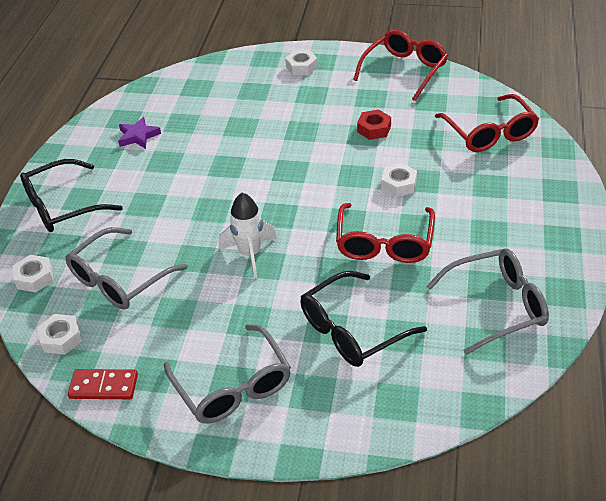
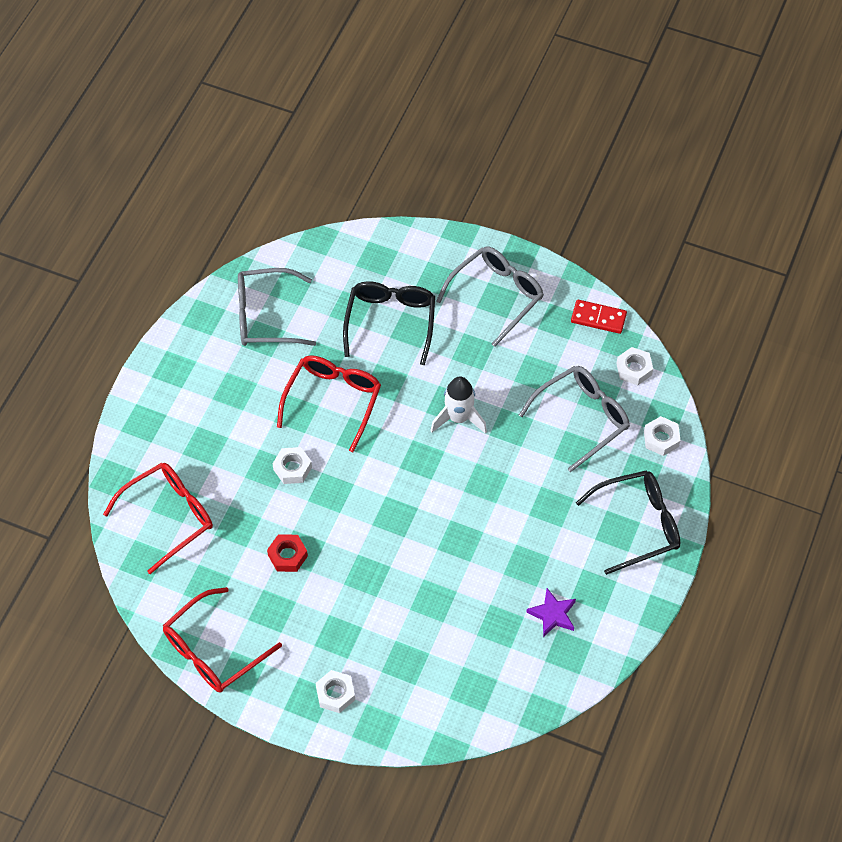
camera: 170 degrees left, 15 degrees up
(233, 386) = (496, 296): grey glasses -> grey glasses turned 60 degrees clockwise
(352, 330) = (390, 322): black glasses -> black glasses turned 60 degrees counterclockwise
(489, 133) = (169, 516): red glasses -> red glasses turned 60 degrees clockwise

